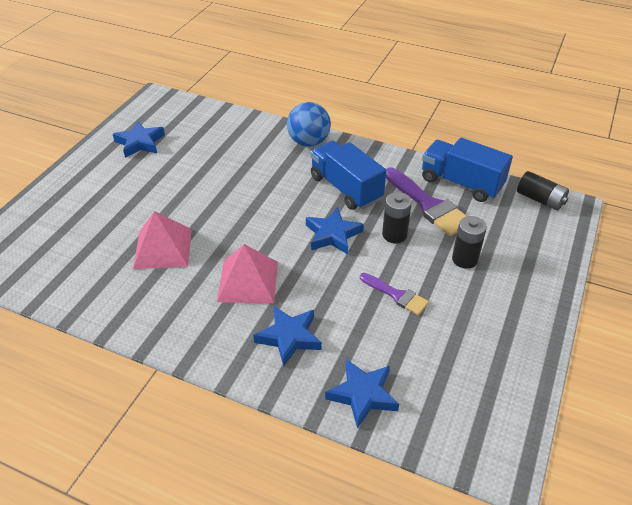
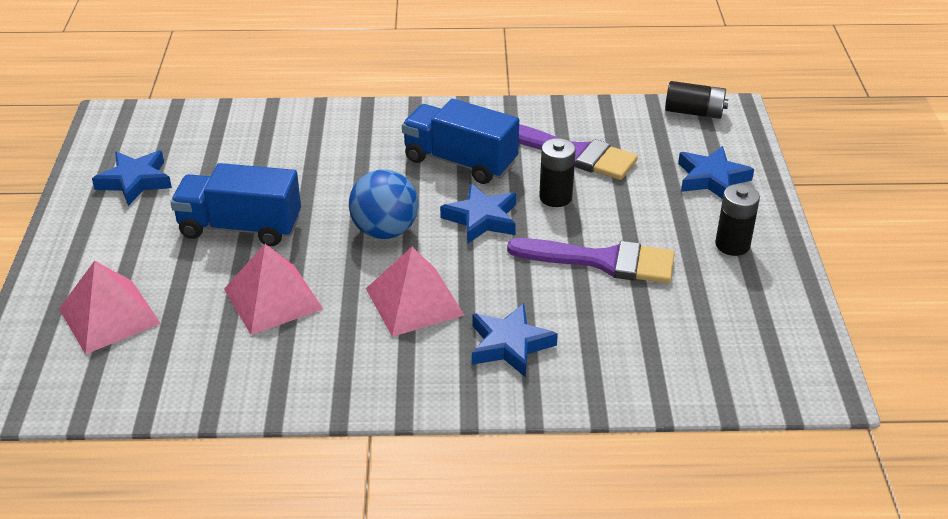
camera: 25 degrees left, 5 degrees down
(64, 227) = (109, 316): none -> pink pyramid
(309, 142) = (373, 120): blue ball -> blue ball (385, 231)
(363, 395) = (635, 374): blue star -> blue star (712, 178)
(396, 295) = (602, 261): purple brush -> purple brush, size x1.71
(461, 183) = (594, 118): blue truck -> blue truck (240, 227)
(464, 259) = (653, 200): black battery -> black battery (732, 245)

